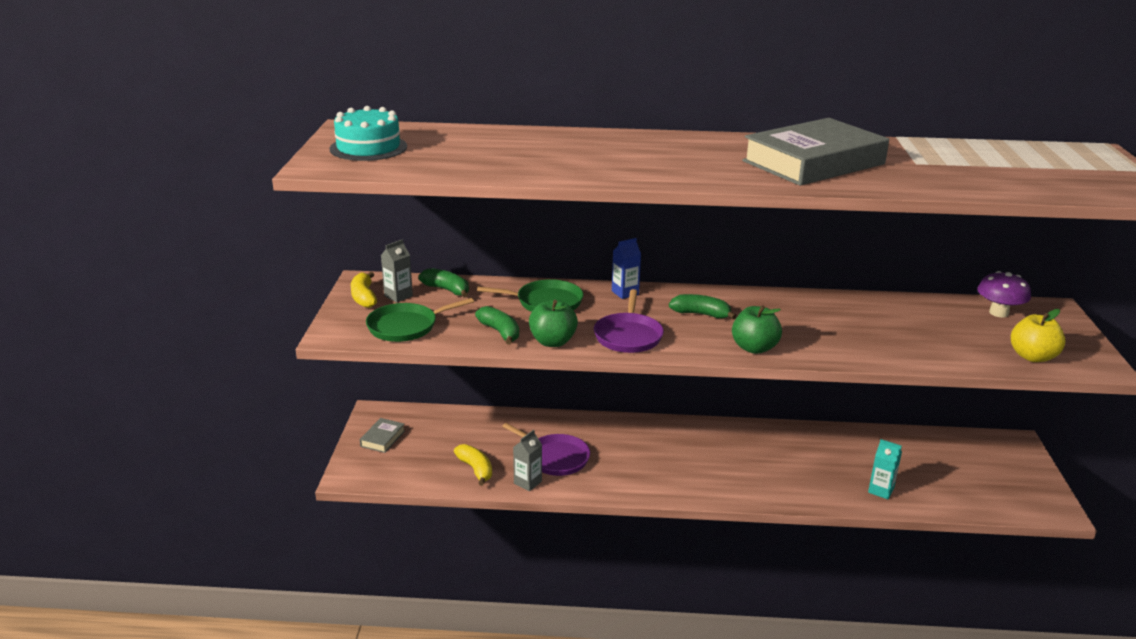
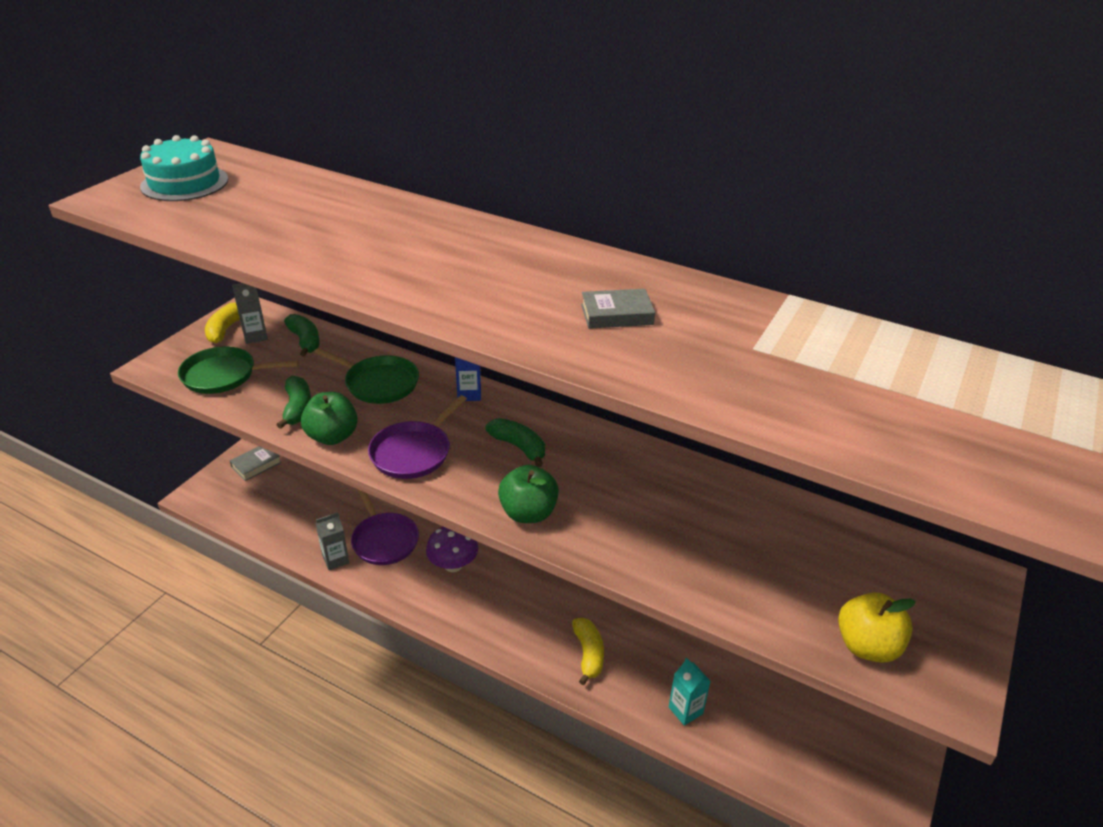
camera: 25 degrees right, 10 degrees up
(475, 469) = (303, 527): yellow banana -> yellow banana (588, 654)
(813, 163) = (617, 314): grey book -> grey book, size x0.42
(998, 313) = (890, 559): purple mushroom -> purple mushroom (453, 565)

